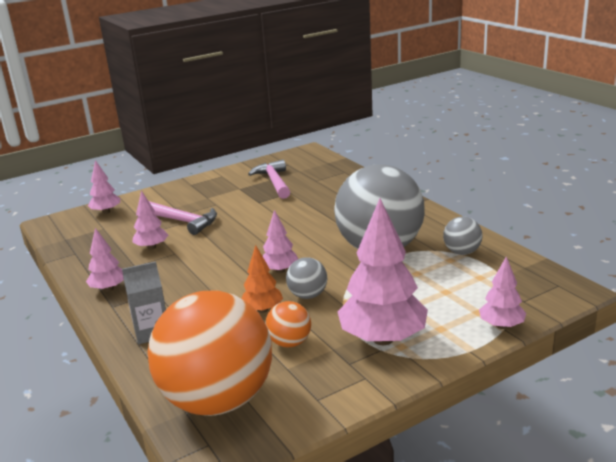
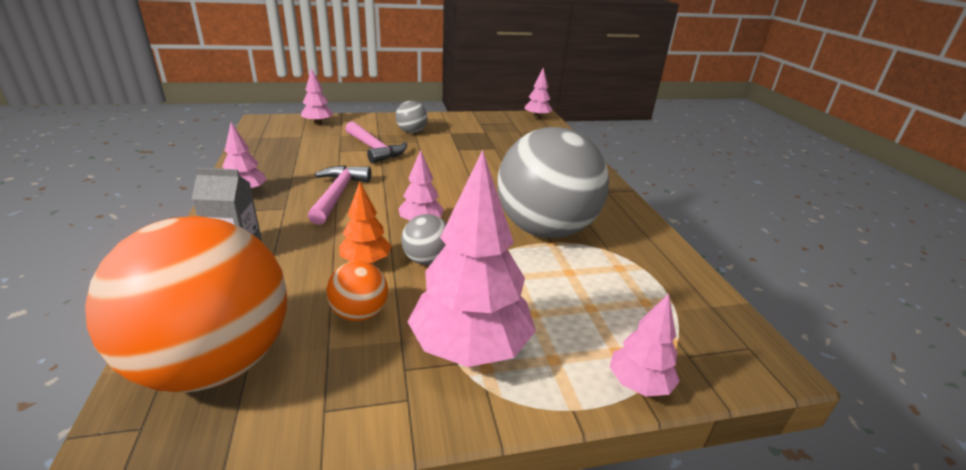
camera: 15 degrees right, 5 degrees up
(151, 247) = (323, 164): pink tree -> pink tree (537, 117)
(274, 182) = (487, 135): pink hammer -> pink hammer (338, 194)
(462, 252) = (639, 262): grey ball -> grey ball (411, 132)

